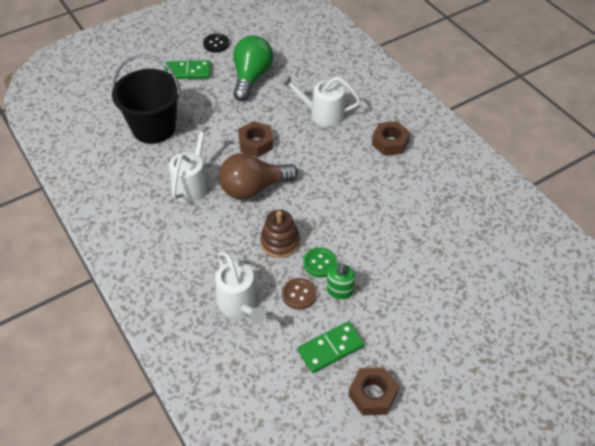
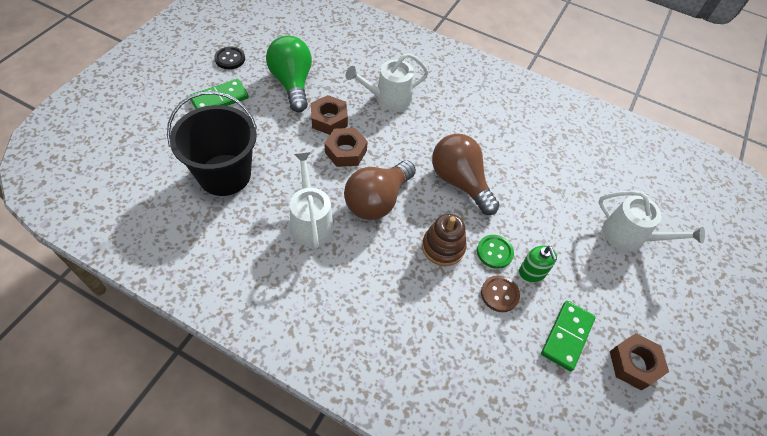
camera: 35 degrees left, 5 degrees up
(239, 304) = (452, 333): white watering can -> white watering can (629, 236)
(333, 200) = (460, 182): none -> brown light bulb
(390, 142) = (468, 105): brown nut -> brown nut (329, 119)

